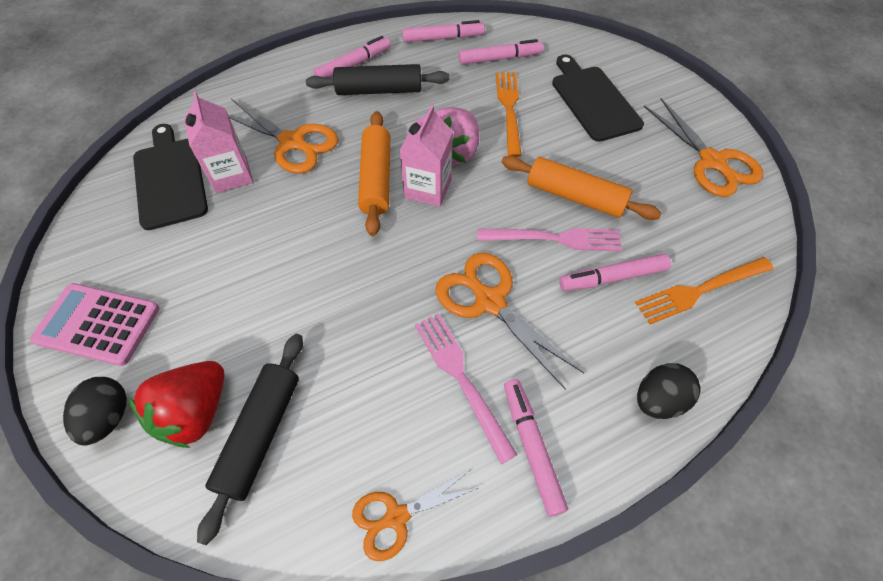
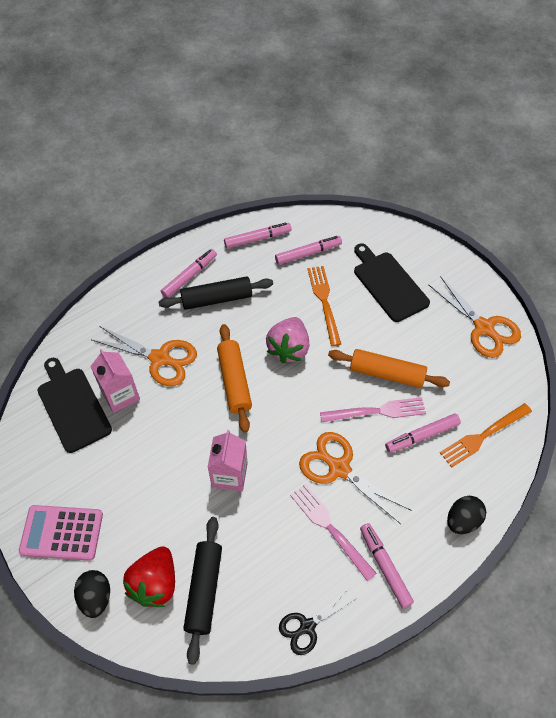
camera: 10 degrees left, 0 degrees up
(396, 517) = (307, 626): orange scissors -> black scissors
(428, 188) = (275, 384): pink carton -> pink carton (229, 475)

